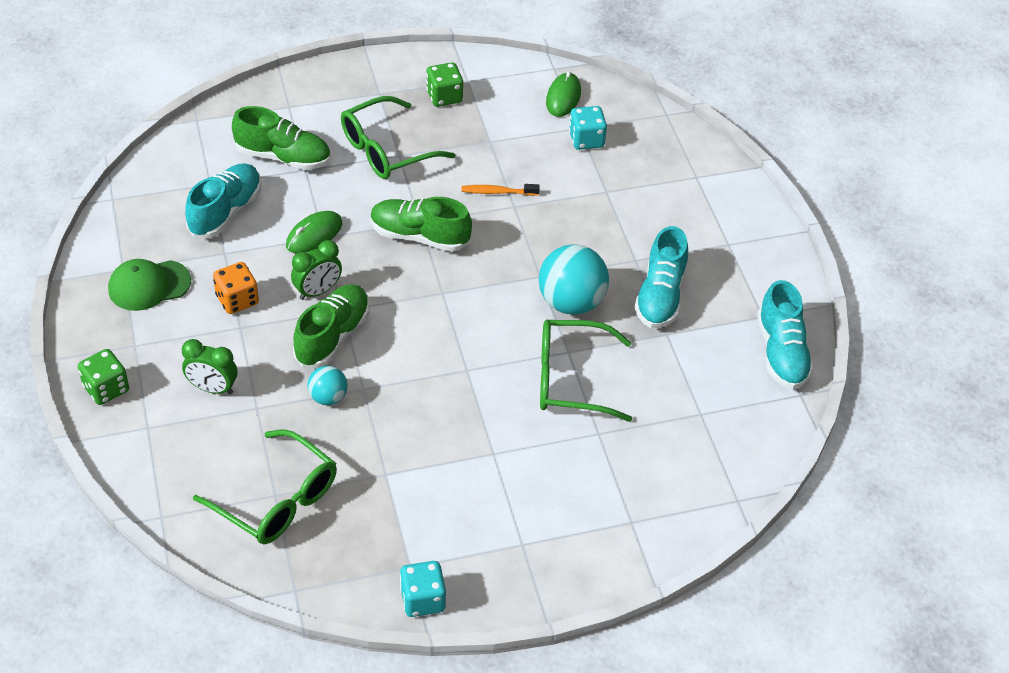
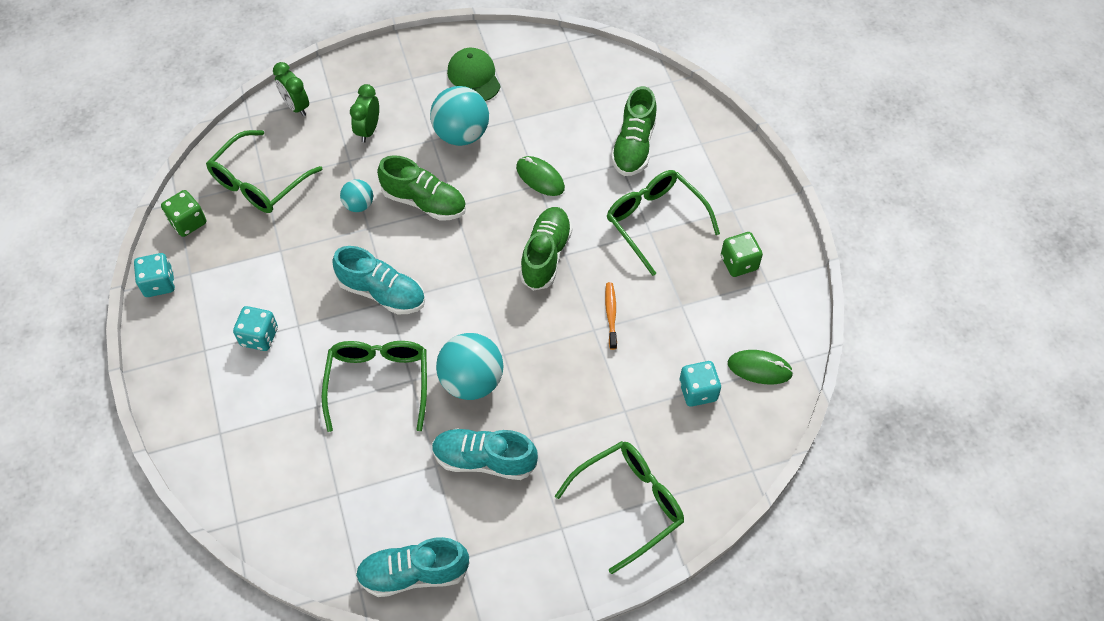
camera: 90 degrees right, 10 degrees up
(106, 389) = (368, 67): green dice -> green dice (188, 222)
(226, 211) = (561, 114): turquoise shoe -> turquoise shoe (382, 293)
(237, 300) = (461, 134): orange dice -> turquoise ball
(318, 291) = (474, 187): green clock -> green clock (296, 106)
(507, 490) = (259, 336): none -> turquoise dice
(702, 196) = (629, 503): none -> green glasses

